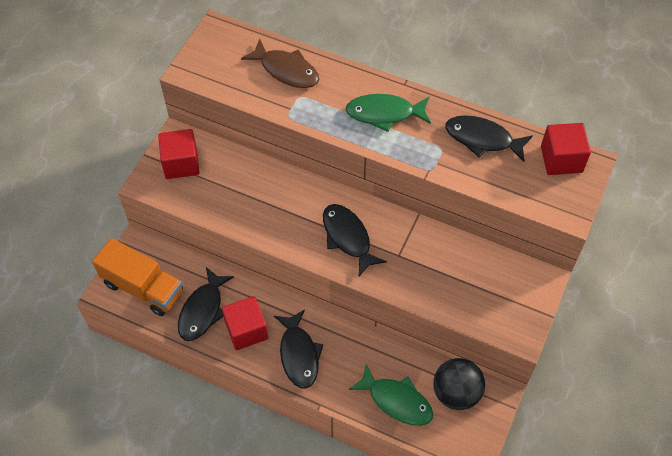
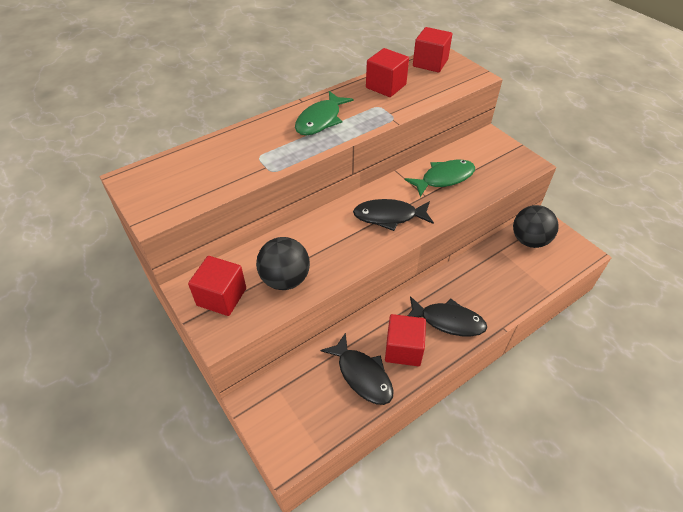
camera: 60 degrees left, 10 degrees down
(143, 287) = (303, 417): orange truck -> none
(224, 196) = (285, 279): none -> black ball
(286, 70) = (223, 154): brown fish -> none
(396, 401) = (521, 277): green fish -> green fish (444, 178)
(482, 139) = (386, 86): black fish -> red cube

